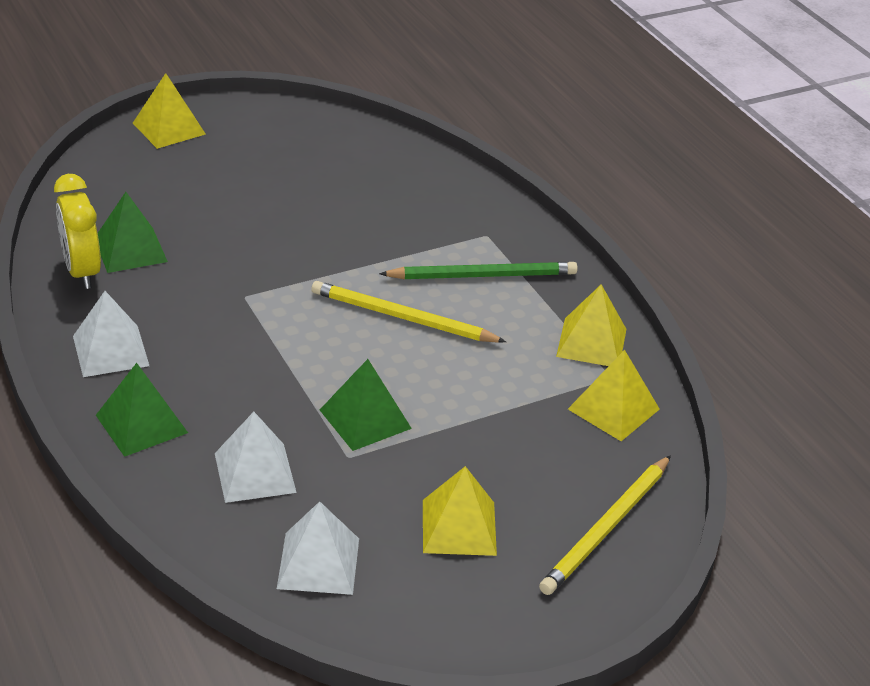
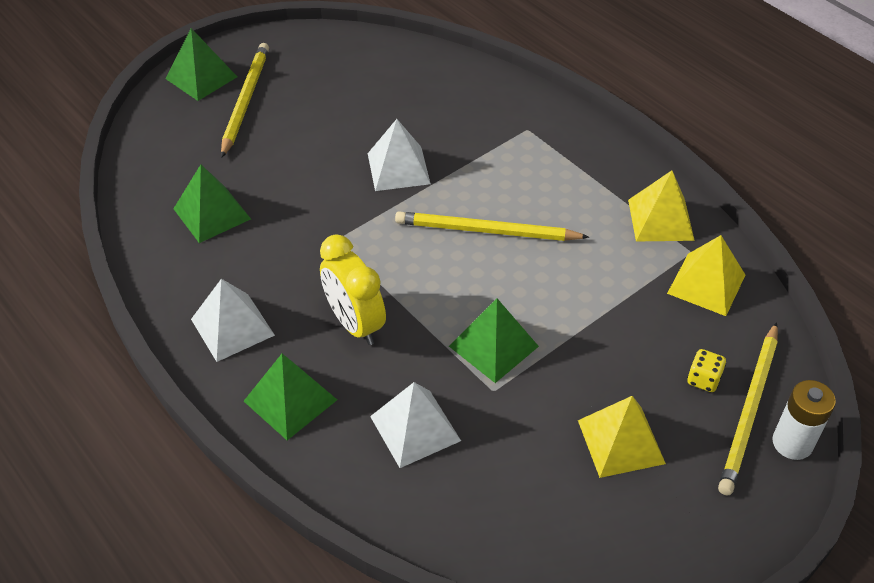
camera: 10 degrees left, 10 degrees up
(82, 271) = (174, 247): yellow clock -> yellow clock (355, 324)
(169, 128) = (201, 77): yellow pyramid -> green pyramid
(205, 157) = (245, 100): none -> yellow pencil
(318, 563) = (510, 513): white pyramid -> white pyramid (398, 168)
(483, 275) = (540, 171): green pencil -> none
(570, 492) = (703, 379): none -> yellow dice
(638, 565) = (792, 443): none -> white battery

